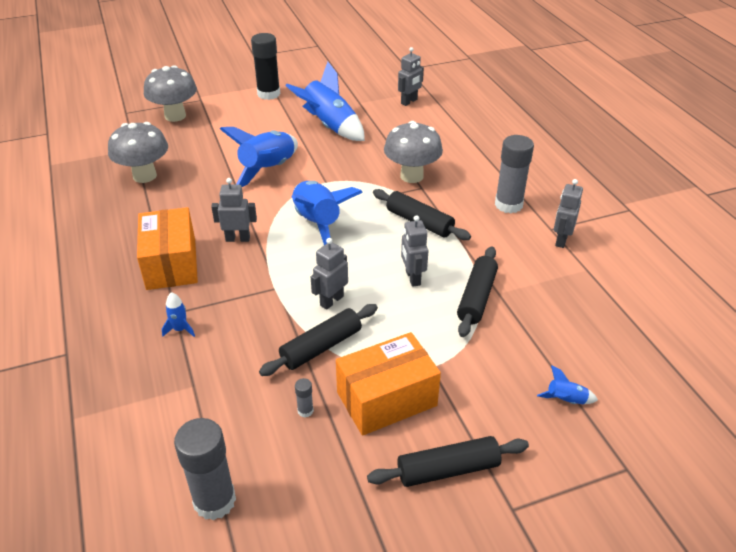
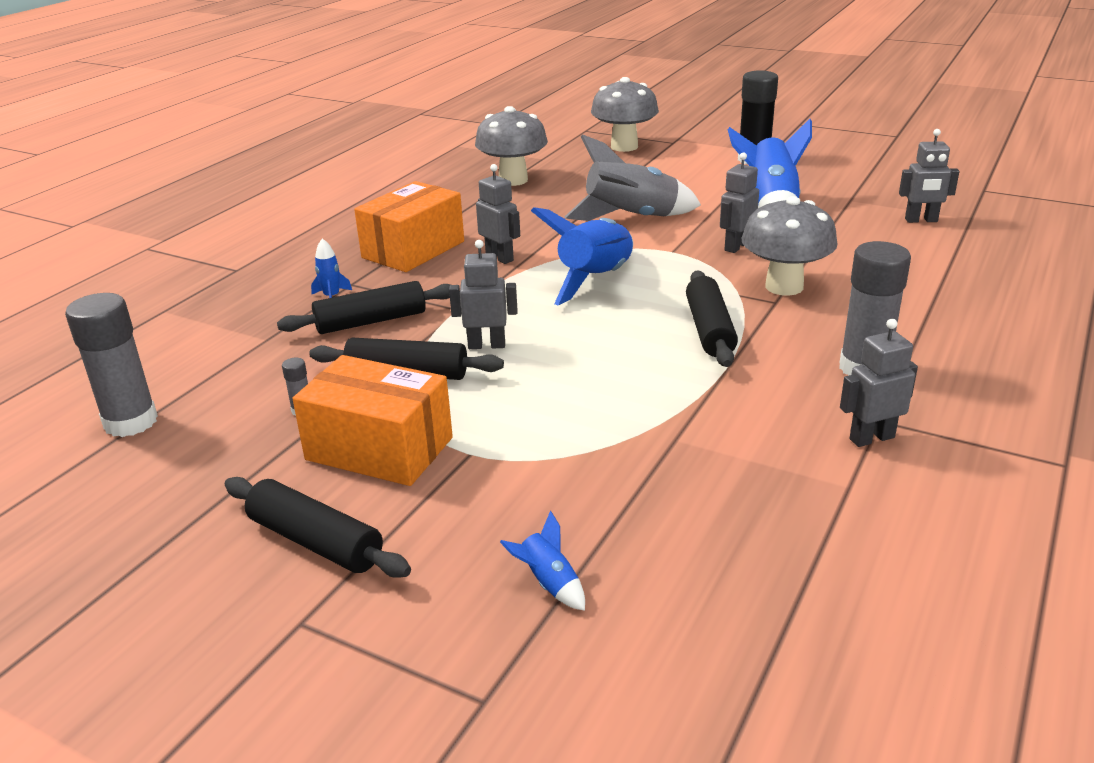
camera: 50 degrees right, 10 degrees down
(268, 170) = (632, 218): blue rocket -> grey rocket
(412, 278) = (603, 371): grey robot -> grey robot (736, 246)
(476, 297) = (639, 428): black rolling pin -> black rolling pin (371, 321)

